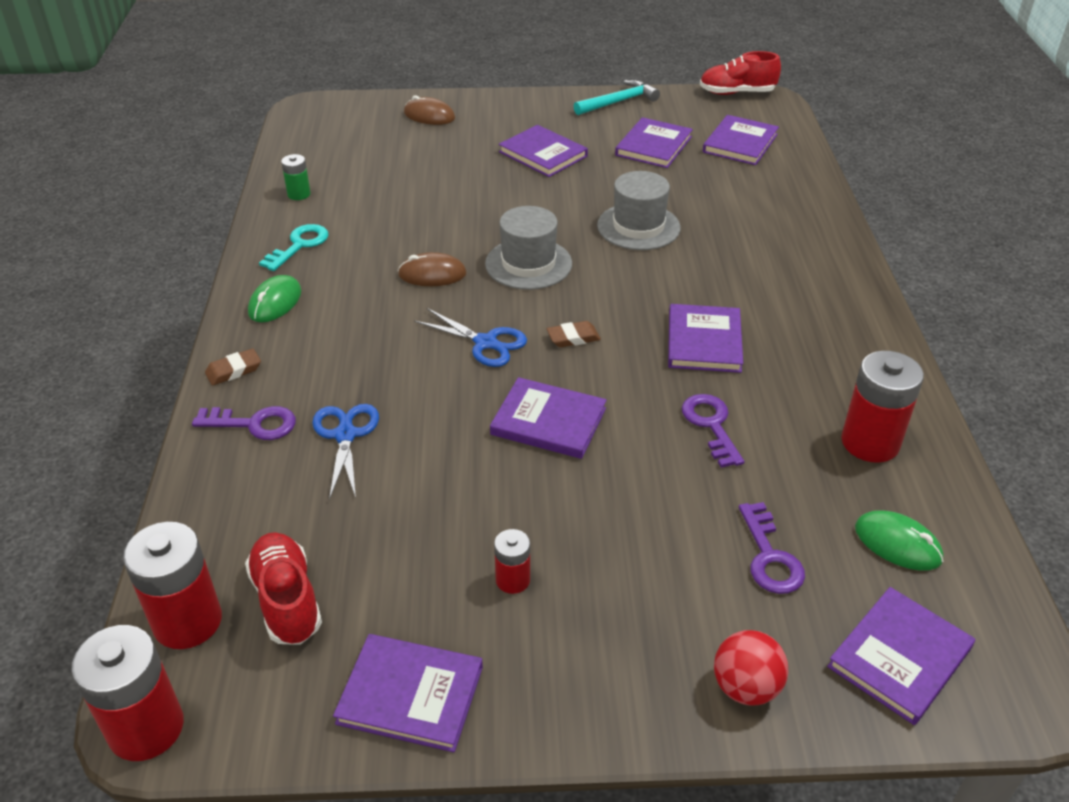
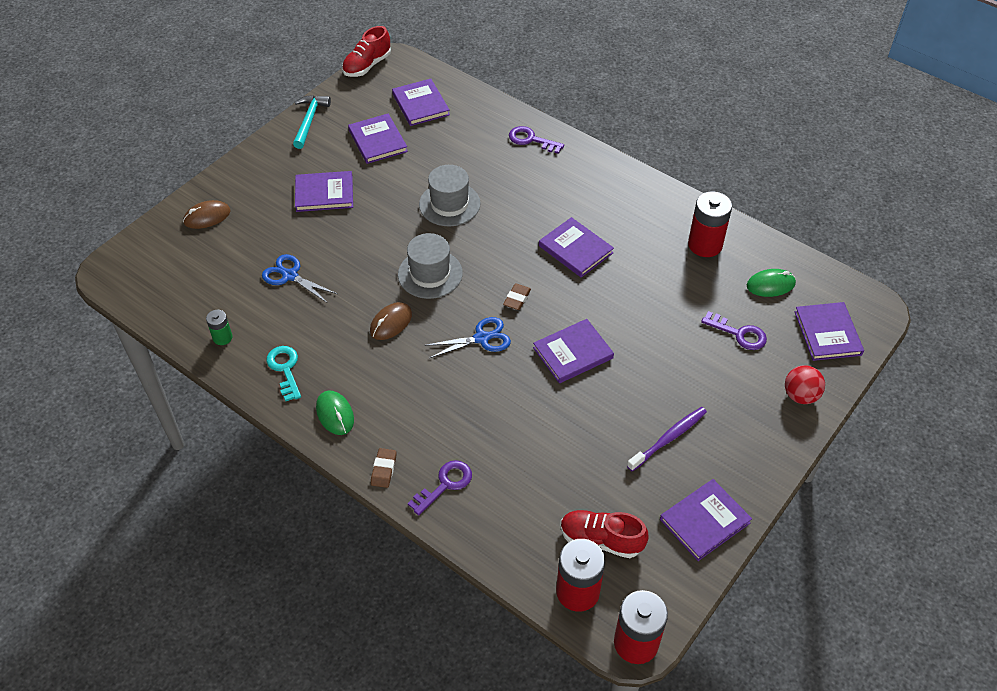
camera: 50 degrees left, 10 degrees up
(345, 435) = (497, 447): blue scissors -> blue scissors (290, 276)
(513, 580) = (669, 438): red battery -> purple toothbrush
(711, 425) = (638, 292): purple key -> purple key (531, 140)

